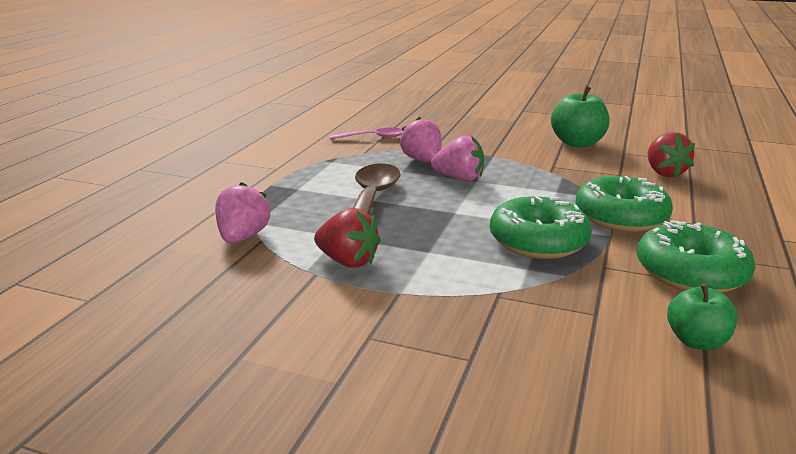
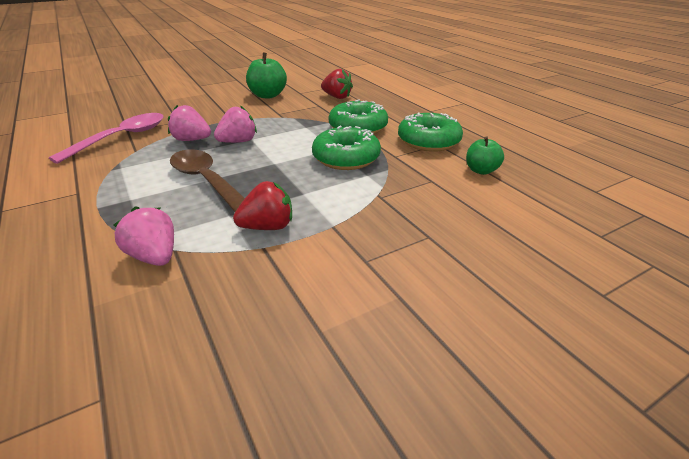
camera: 50 degrees left, 10 degrees up
(373, 137) = (121, 138): pink spoon -> pink spoon, size x1.73

